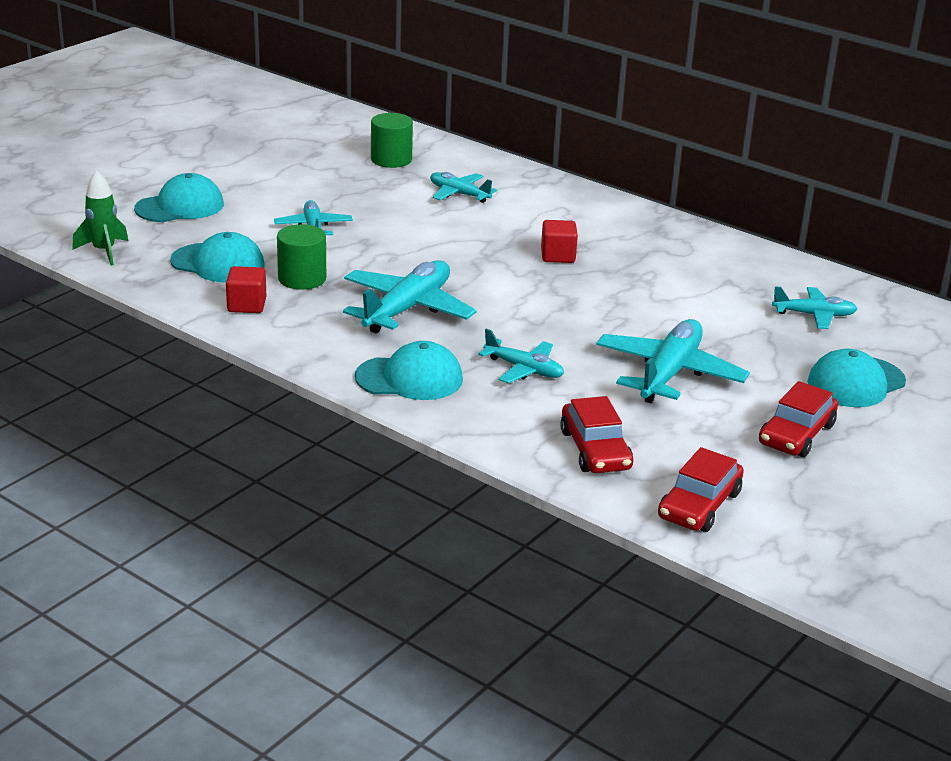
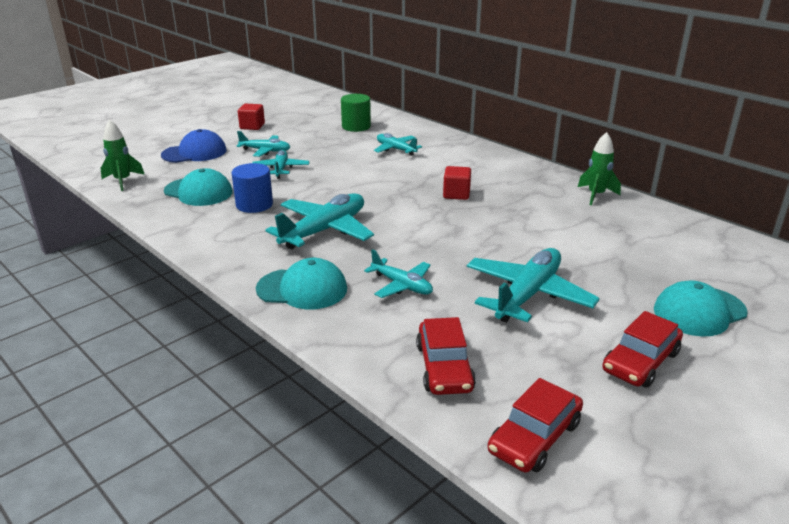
camera: 10 degrees right, 0 degrees up
(180, 206) = (194, 153): turquoise cap -> blue cap
(247, 305) = (202, 223): red cube -> red cube (252, 126)
(302, 278) = (254, 205): green cylinder -> blue cylinder
(732, 251) = (596, 195): none -> green rocket
(814, 315) = (661, 248): turquoise plane -> turquoise plane (265, 151)

